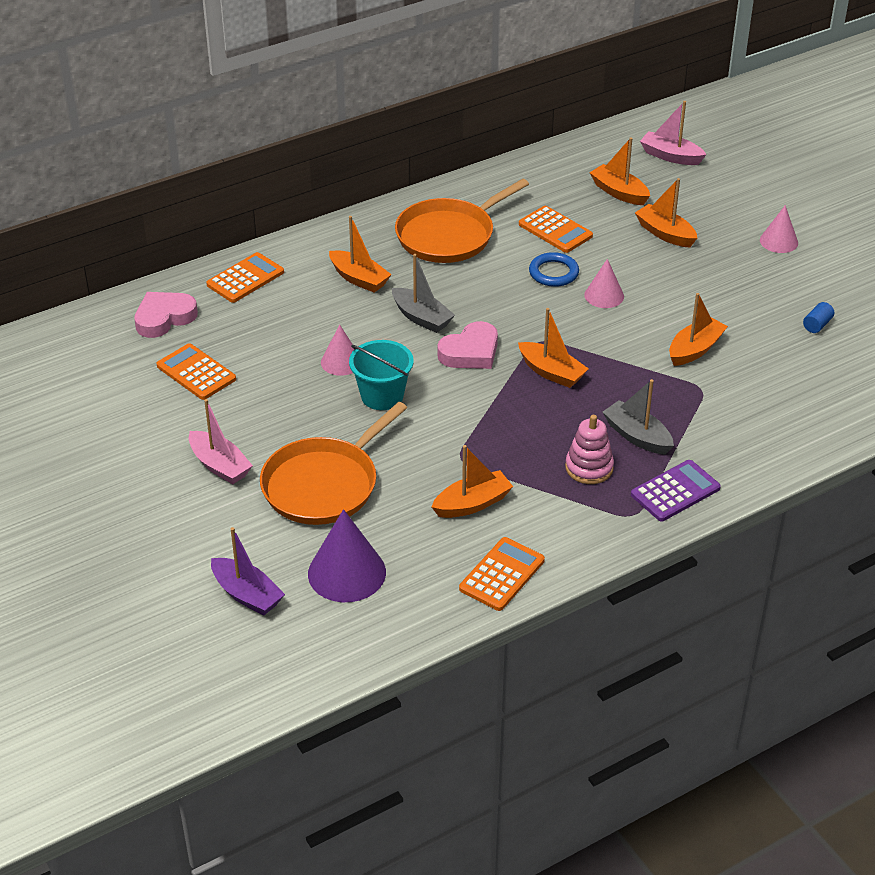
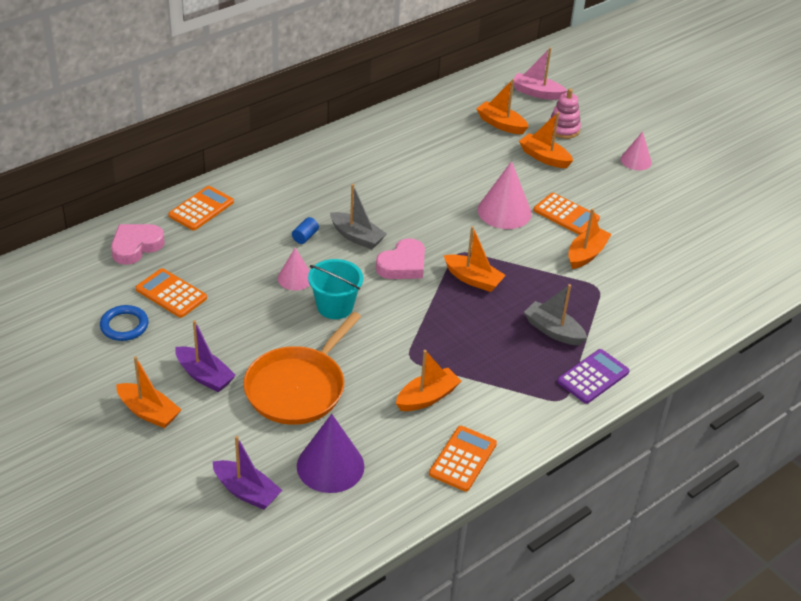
camera: 10 degrees left, 0 degrees up
(220, 466) = (204, 376): pink boat -> purple boat
(359, 279) = (298, 205): orange boat -> orange boat (148, 412)
(449, 235) = (368, 165): orange pan -> none
(553, 273) = (460, 194): blue ring -> blue ring (124, 326)
(555, 230) = (455, 158): orange calculator -> orange calculator (566, 215)
(589, 468) = (518, 360): pink stacking toy -> pink stacking toy (563, 129)
(604, 295) = (504, 211): pink cone -> pink cone, size x1.65
(817, 325) = (679, 229): blue cylinder -> blue cylinder (305, 236)

